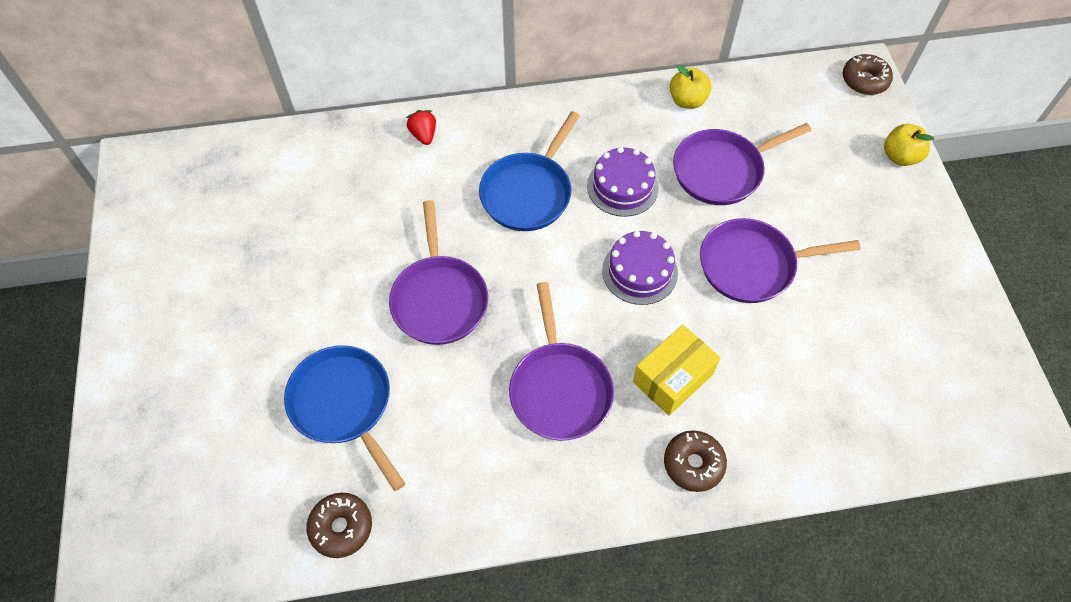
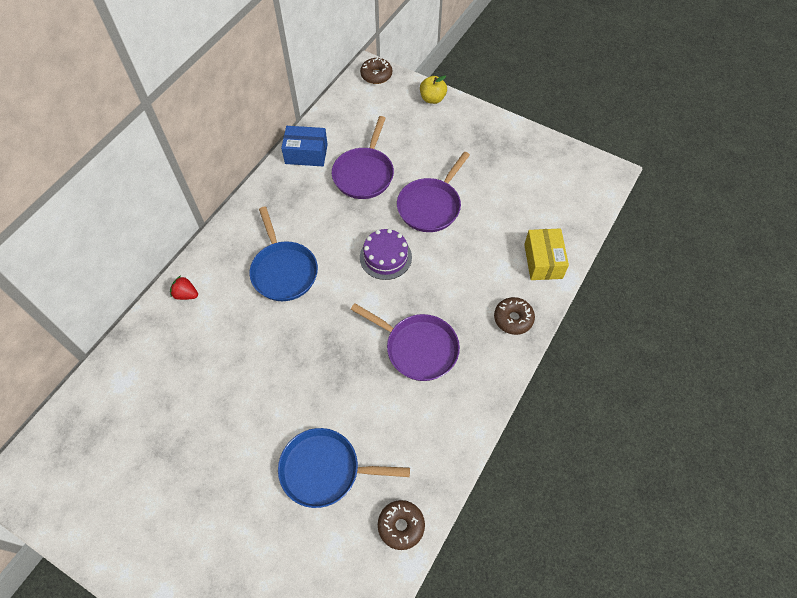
camera: 50 degrees left, 0 degrees up
(439, 299) = (305, 368): purple pan -> none
(622, 186) = (327, 224): purple cake -> none
(673, 378) = (459, 290): yellow box -> yellow box (543, 261)
(687, 100) = (306, 154): yellow apple -> blue box

